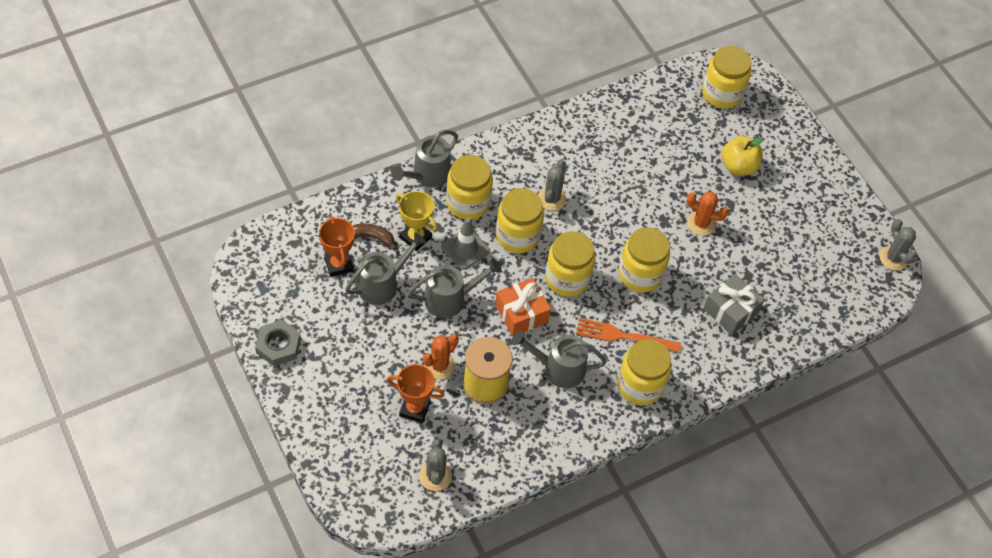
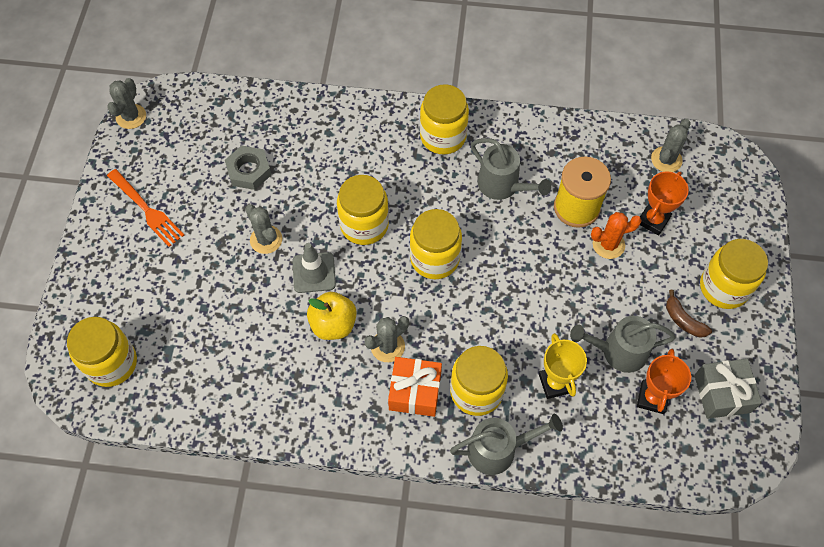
camera: 140 degrees left, 5 degrees up
(278, 345) = (754, 345): grey nut -> grey nut (249, 171)
(373, 237) = (600, 408): brown banana -> brown banana (683, 320)
(414, 409) = (653, 220): orange trophy -> orange trophy turned 75 degrees clockwise
(450, 299) = (560, 300): grey watering can -> none
(465, 249) = (512, 342): grey traffic cone -> grey traffic cone (314, 272)
(518, 236) = (450, 326): yellow jar -> yellow jar (724, 287)
(521, 313) = (501, 250): orange gift -> orange gift (415, 391)
(623, 336) = (424, 181): orange fork -> orange fork (146, 209)
(701, 223) = (266, 239): orange cactus -> grey cactus
(730, 311) = (313, 151): grey gift -> grey gift (722, 393)
(738, 166) = (176, 274): yellow apple -> yellow apple (333, 324)

